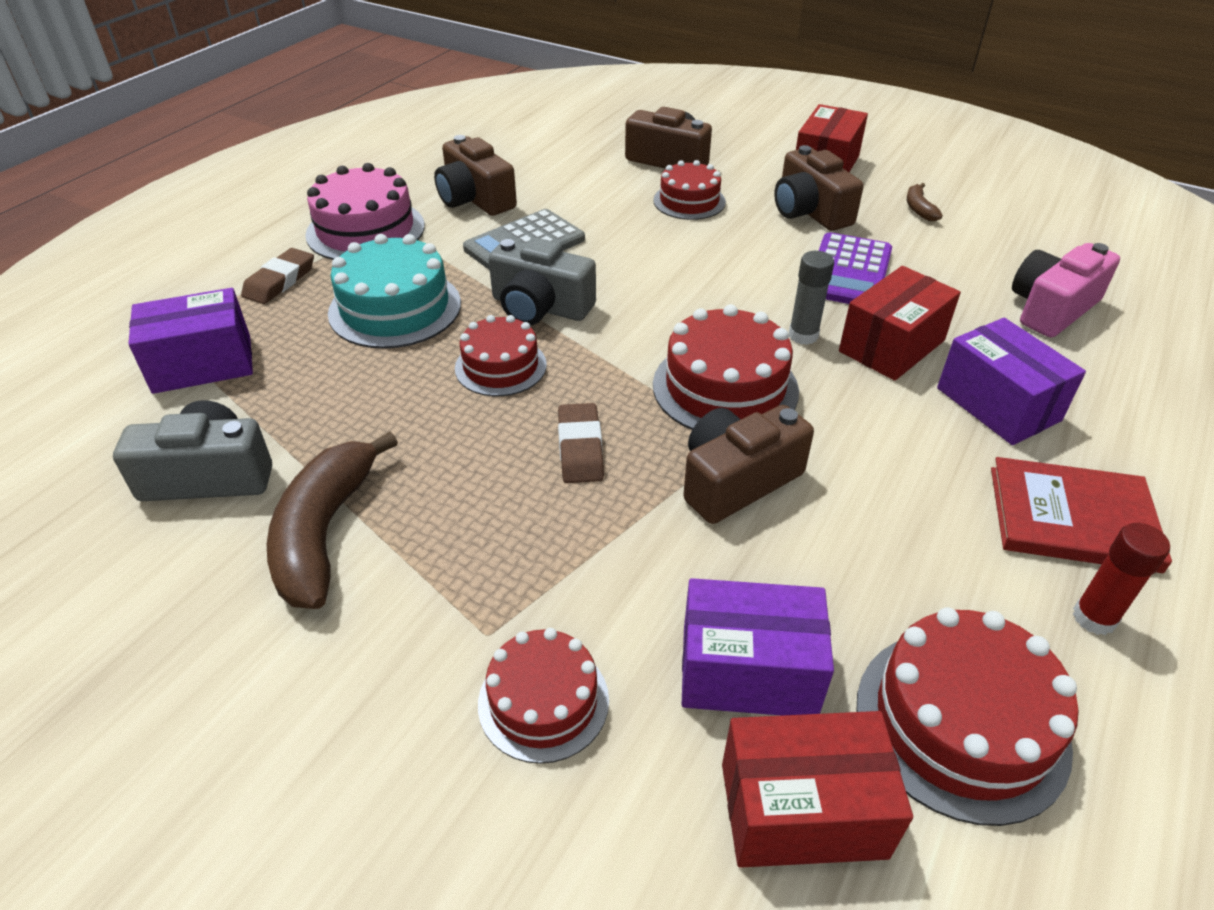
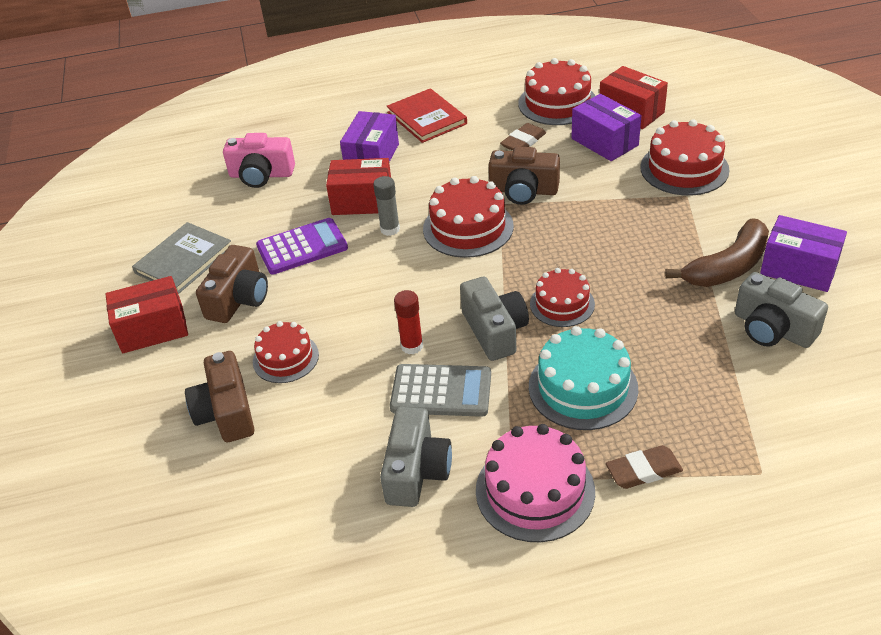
camera: 130 degrees left, 0 degrees up
(202, 364) = (742, 416): purple box -> purple box (798, 269)
(475, 199) = (416, 471): brown camera -> grey camera
(543, 701) = (684, 169): red cake -> red cake, size x1.55
(580, 448) = (572, 239): brown eraser -> brown eraser (523, 141)
(919, 209) = (184, 260): brown banana -> grey book
(1094, 618) = (474, 99): red glue stick -> red glue stick (412, 346)

